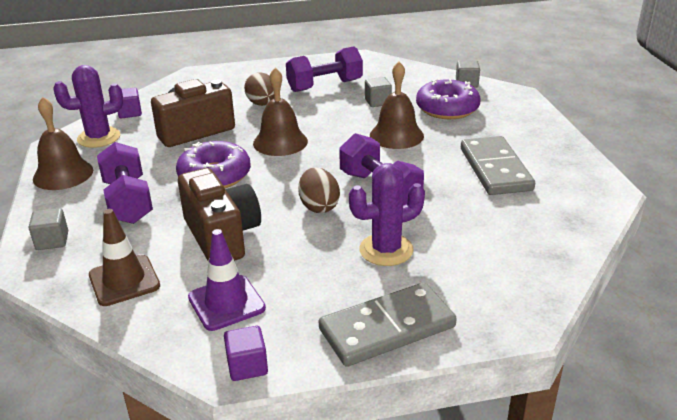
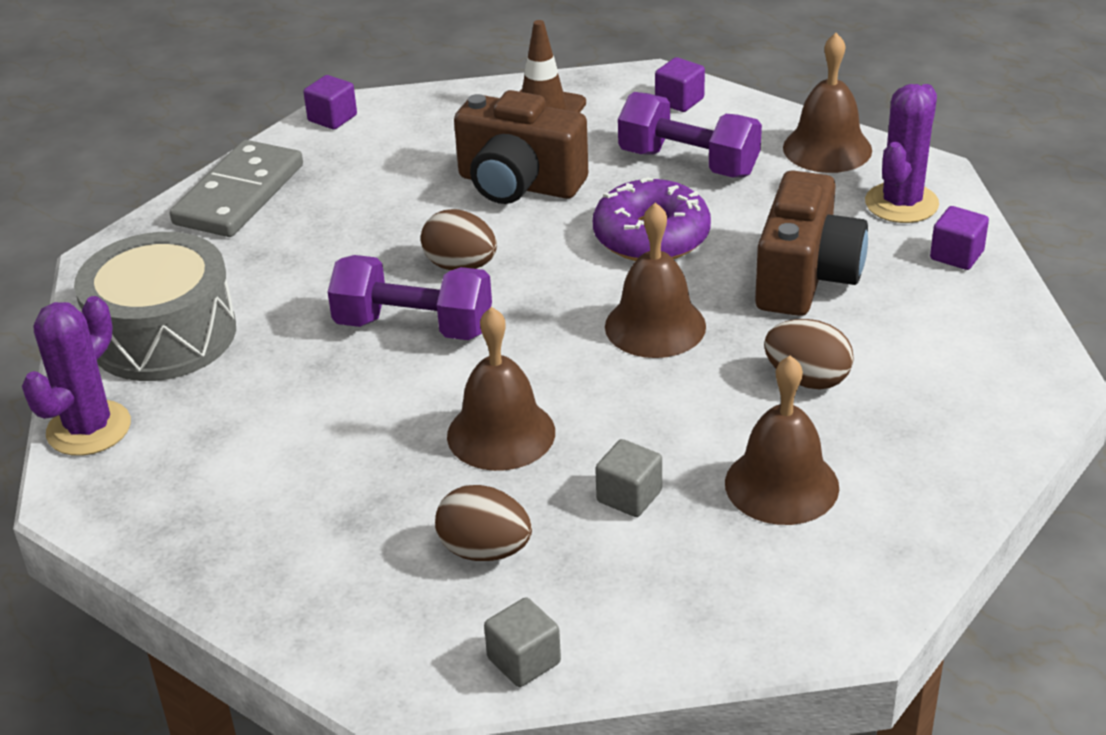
camera: 140 degrees right, 5 degrees up
(52, 241) = (679, 101): grey cube -> purple cube
(226, 303) = (418, 142): purple traffic cone -> none
(325, 86) = (781, 485): purple dumbbell -> brown bell
(386, 250) = (318, 259): purple cactus -> purple cactus (89, 428)
(447, 108) = (485, 551): purple donut -> brown egg
(495, 169) = (280, 447): grey domino -> none
(515, 248) = (163, 335): none -> grey drum

